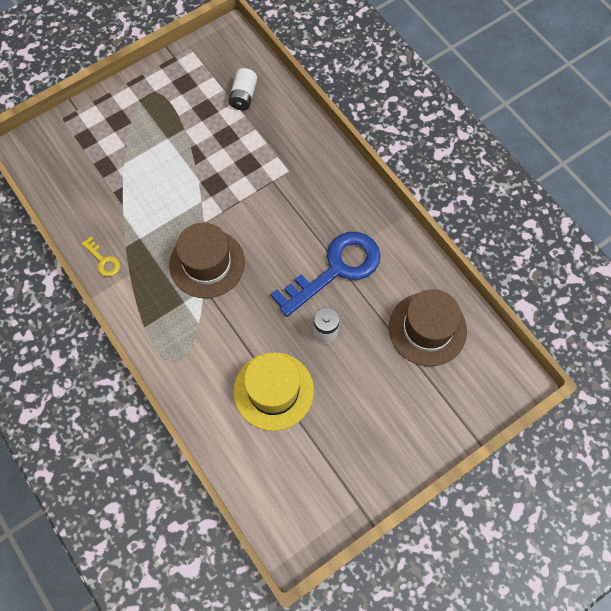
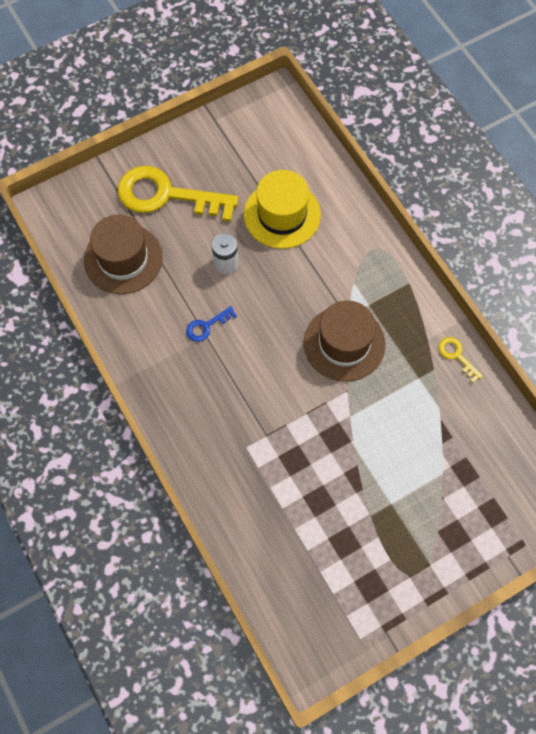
camera: 175 degrees left, 0 degrees up
(243, 96) = (294, 558): white battery -> none
(336, 269) = (206, 326): blue key -> blue key, size x0.42
(397, 403) = (166, 195): none -> yellow key

